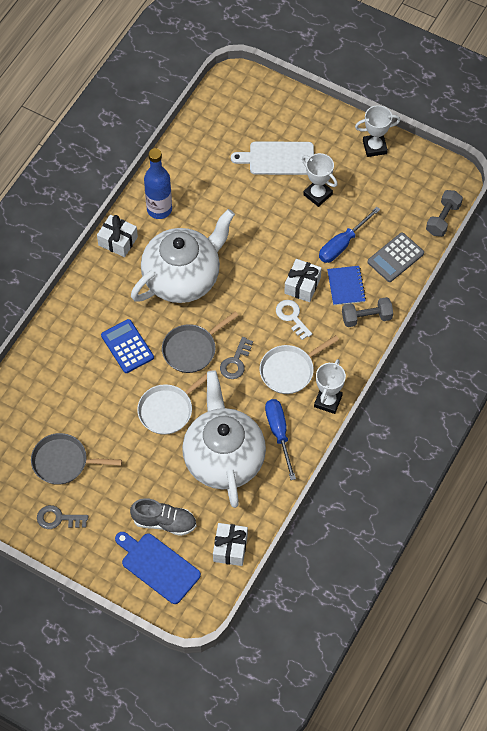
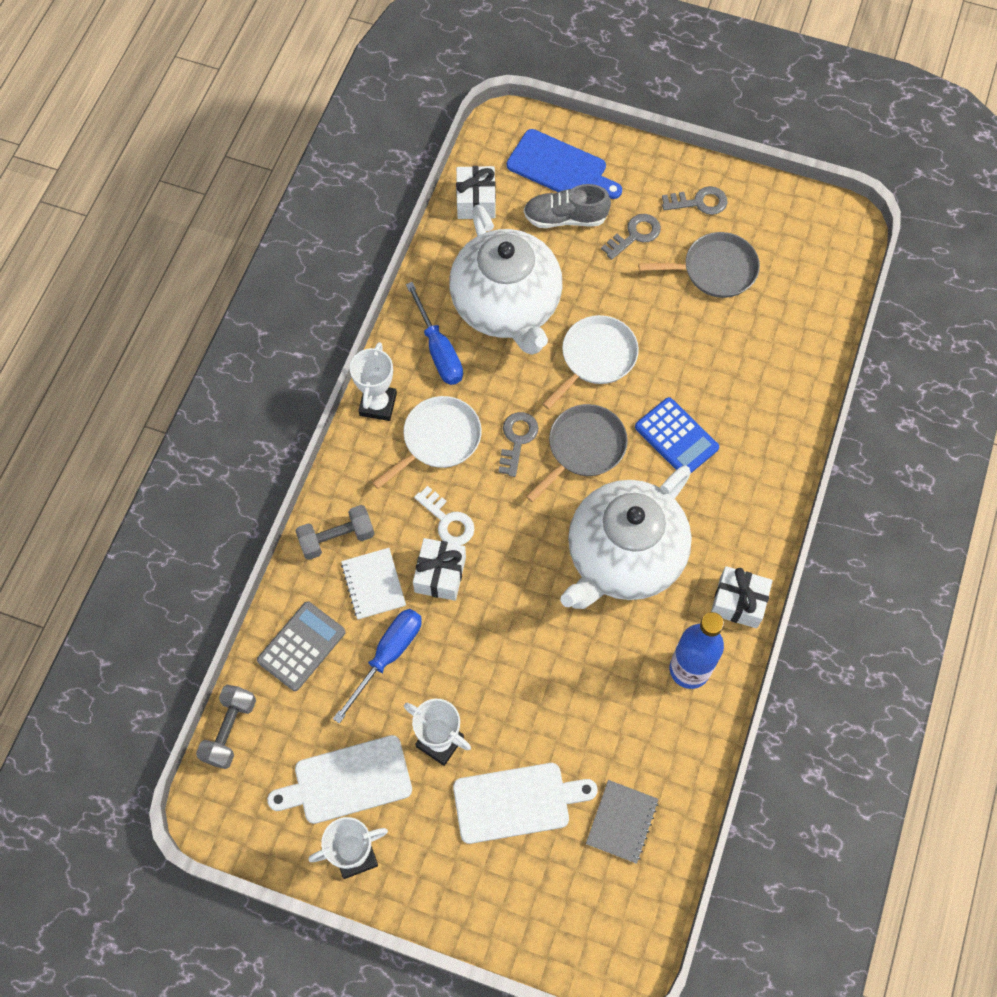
camera: 170 degrees right, 5 degrees up
(115, 499) = (635, 235): none -> grey key
(220, 140) = (622, 822): none -> grey notebook
(346, 286) = (373, 584): blue notebook -> white notebook
(375, 183) = (347, 781): none -> white cutting board

